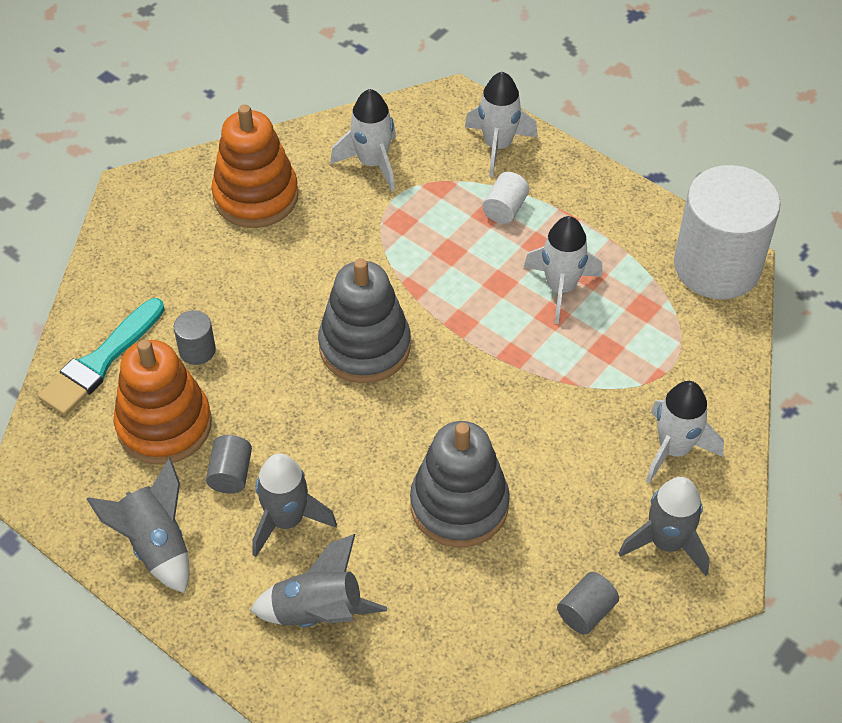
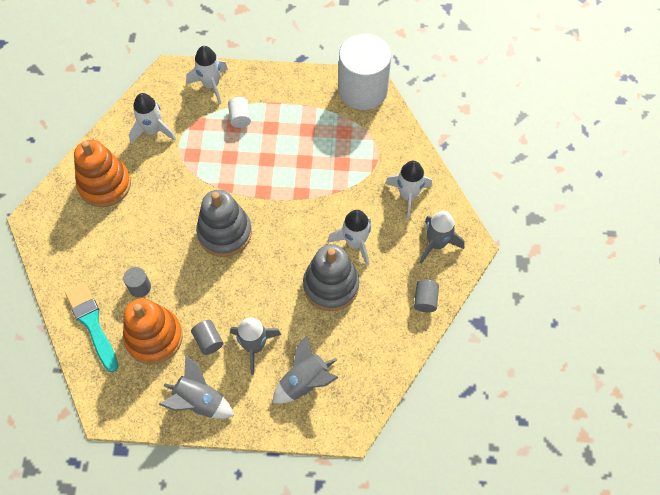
camera: 35 degrees left, 10 degrees up
(101, 361) = (92, 324): turquoise brush -> turquoise brush turned 150 degrees clockwise
(561, 288) = (298, 144): white rocket -> white rocket (355, 243)

